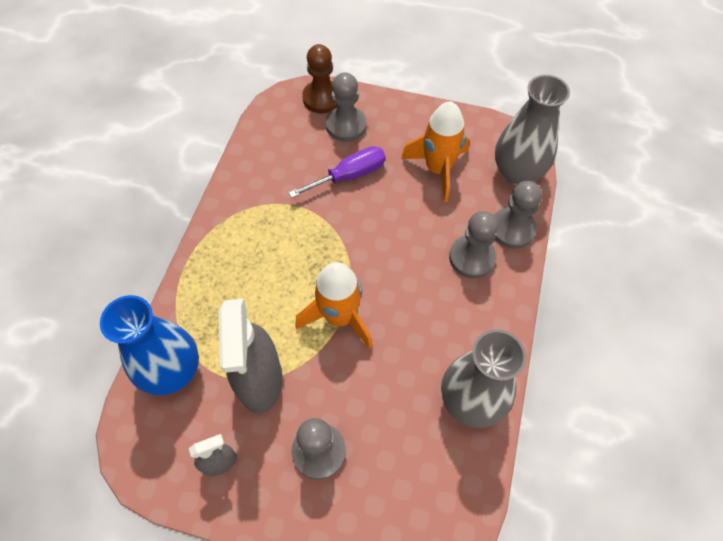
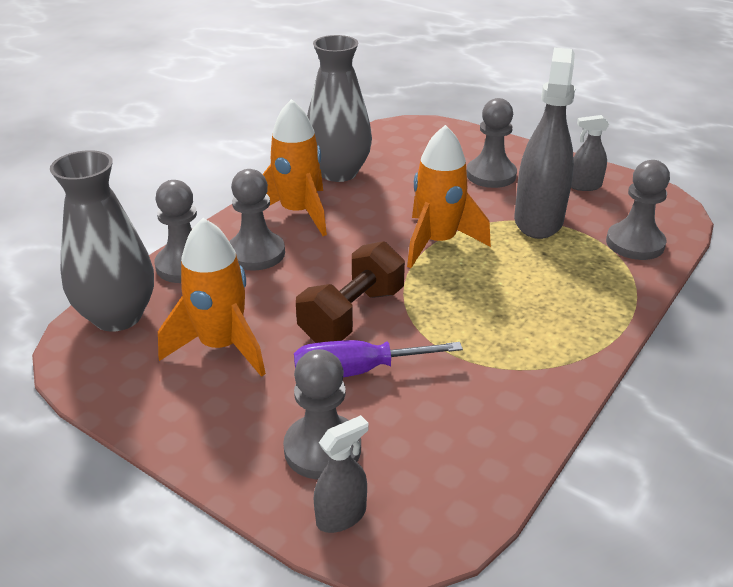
camera: 160 degrees left, 25 degrees down
(173, 371) = (635, 243): blue vase -> grey pawn
(322, 98) = (341, 516): brown pawn -> grey spray bottle
(372, 218) = (352, 315): none -> brown dumbbell
(471, 320) = (298, 213): none -> orange rocket

